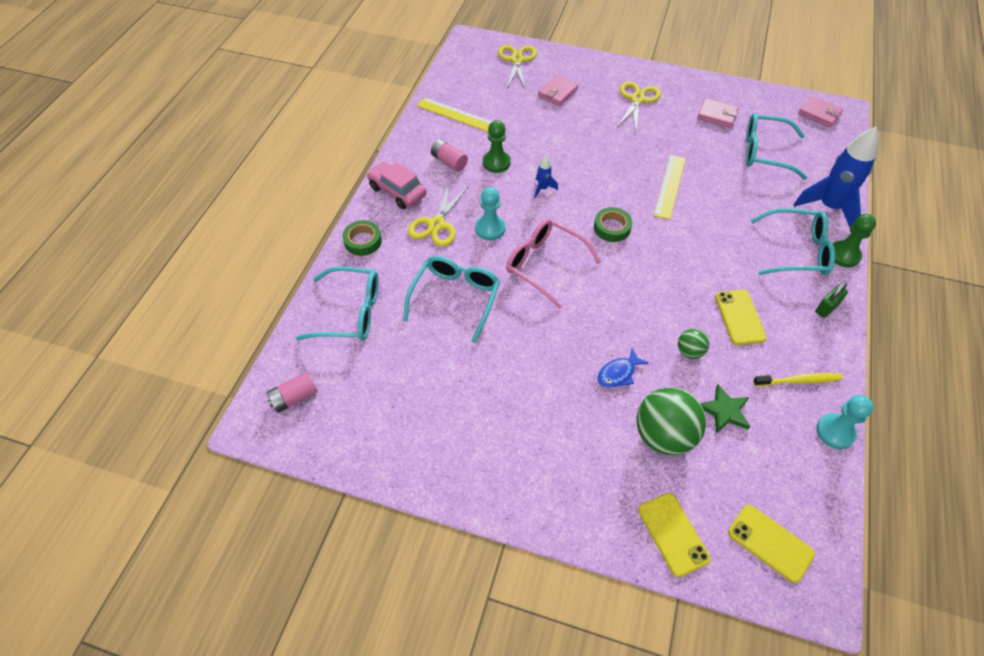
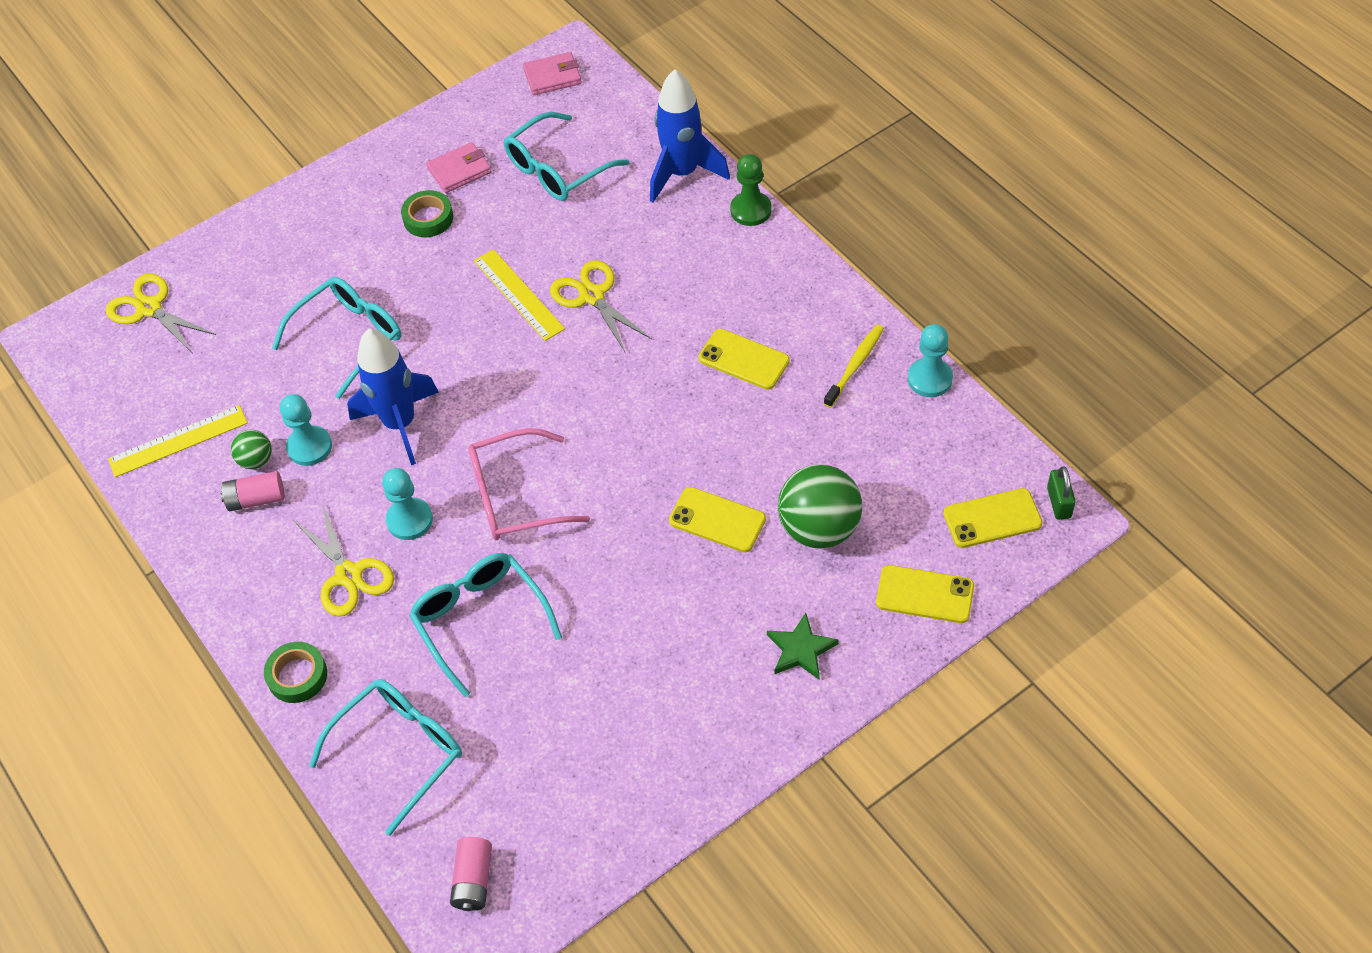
camera: 50 degrees left, 0 degrees up
(397, 191) = (250, 589): pink car -> none
(496, 162) = (309, 447): green pawn -> turquoise pawn
(543, 188) = (400, 424): blue rocket -> blue rocket, size x2.26
(557, 93) = (257, 303): pink wallet -> none
(612, 228) = (524, 393): green tape -> green tape (428, 218)
(618, 373) = (717, 520): blue fish -> yellow phone
(637, 99) = (355, 229): yellow scissors -> yellow scissors (592, 296)
(689, 351) = (745, 435): green ball -> green ball (256, 460)
(724, 411) = (836, 454): green star -> green star (801, 649)
(796, 251) = (709, 247): turquoise glasses -> turquoise glasses (348, 339)
(826, 308) = (797, 276): green padlock -> green padlock (1059, 503)

